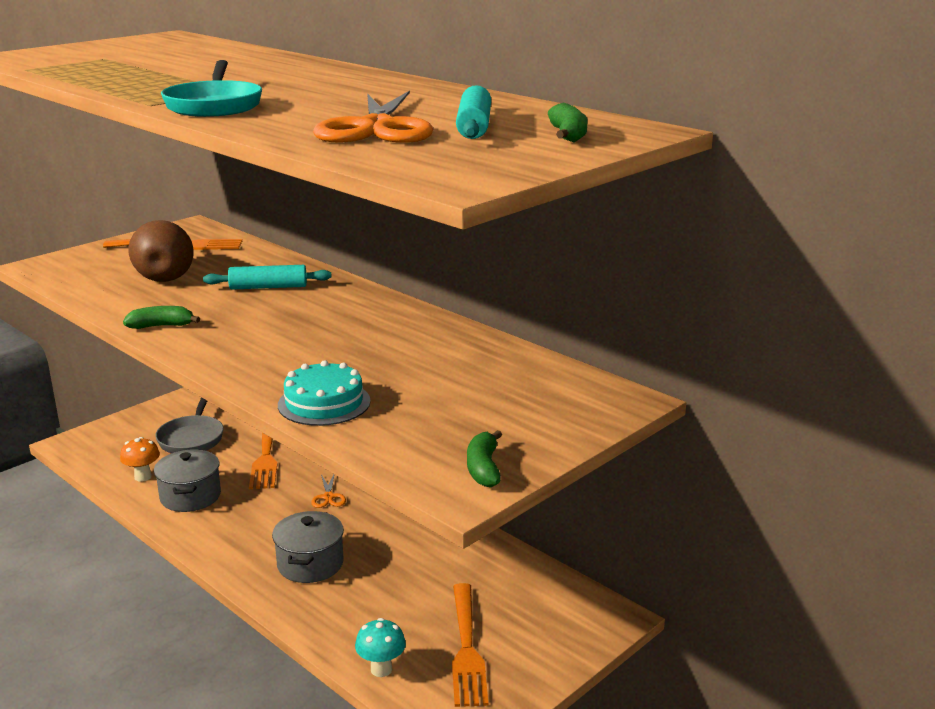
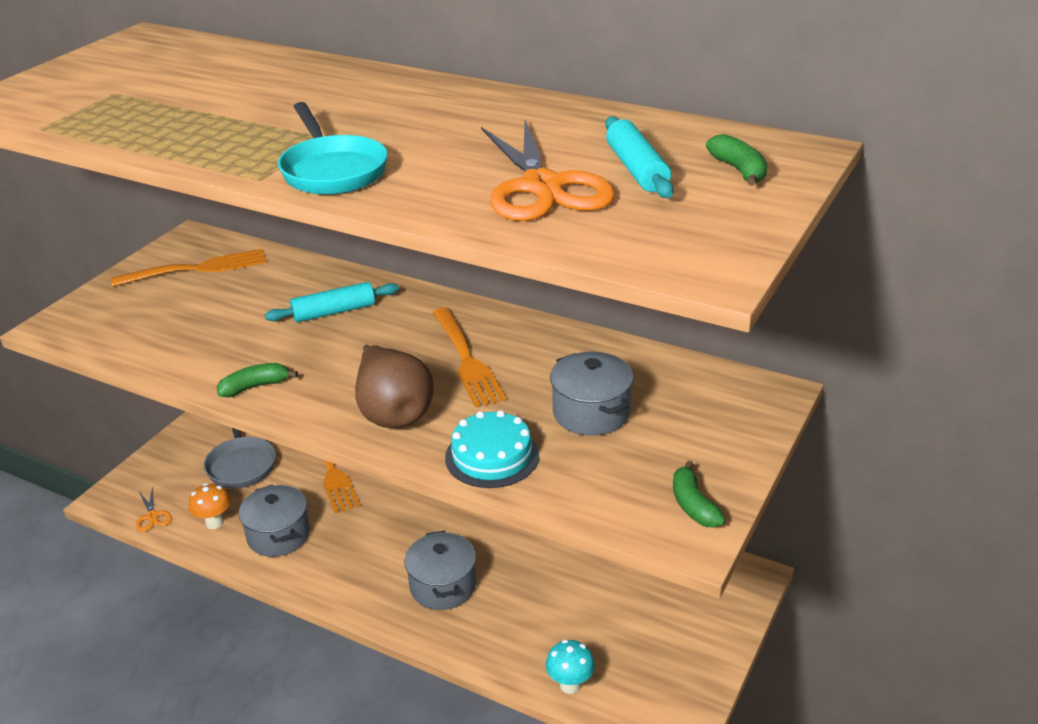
camera: 15 degrees left, 10 degrees up
(166, 275) = (211, 314): brown pear -> brown pear (393, 412)
(328, 497) = (421, 505): orange scissors -> orange scissors (152, 516)
(439, 387) = (591, 413): none -> grey pot
(466, 647) = (636, 642): orange fork -> orange fork (466, 359)

